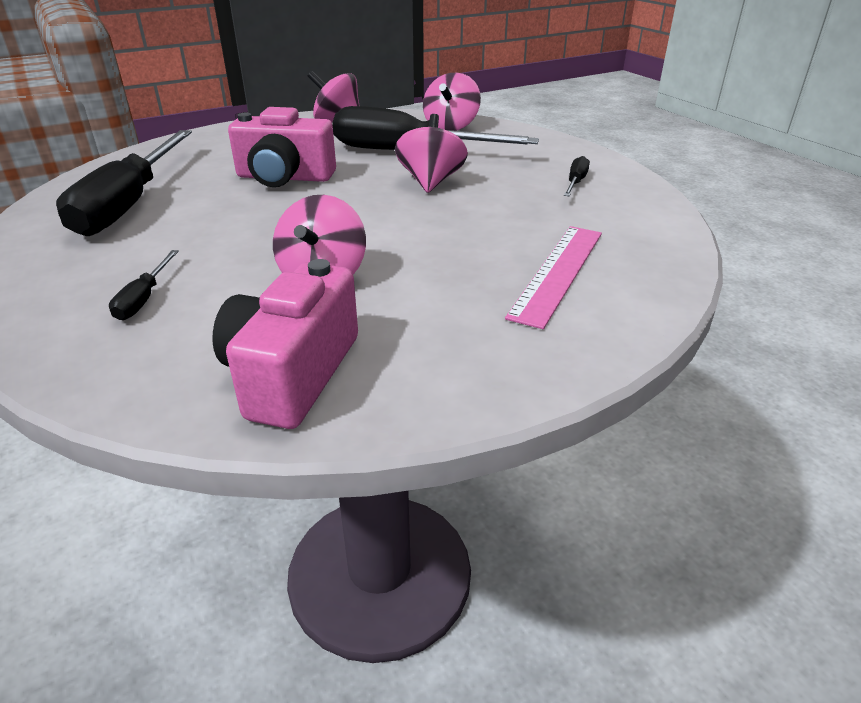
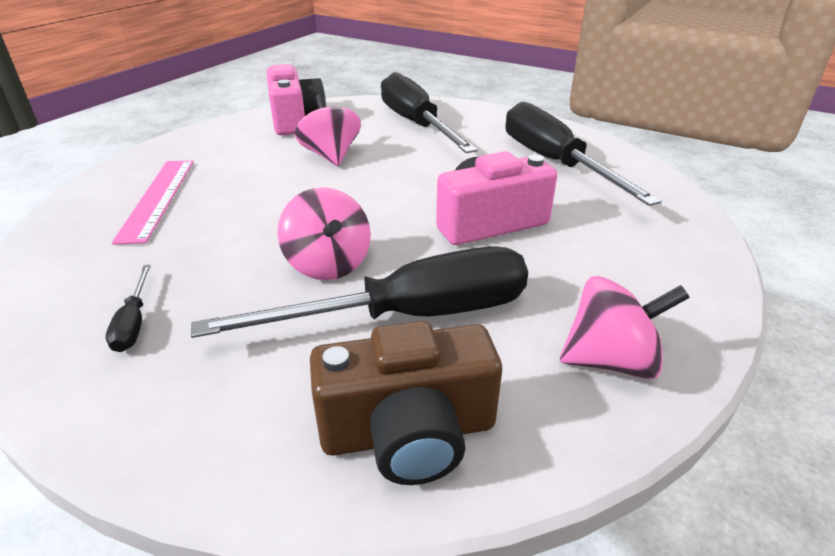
camera: 150 degrees right, 0 degrees up
(144, 299) = (416, 124): black screwdriver -> black screwdriver, size x2.47
(451, 127) = (409, 433): pink spinning top -> brown camera

